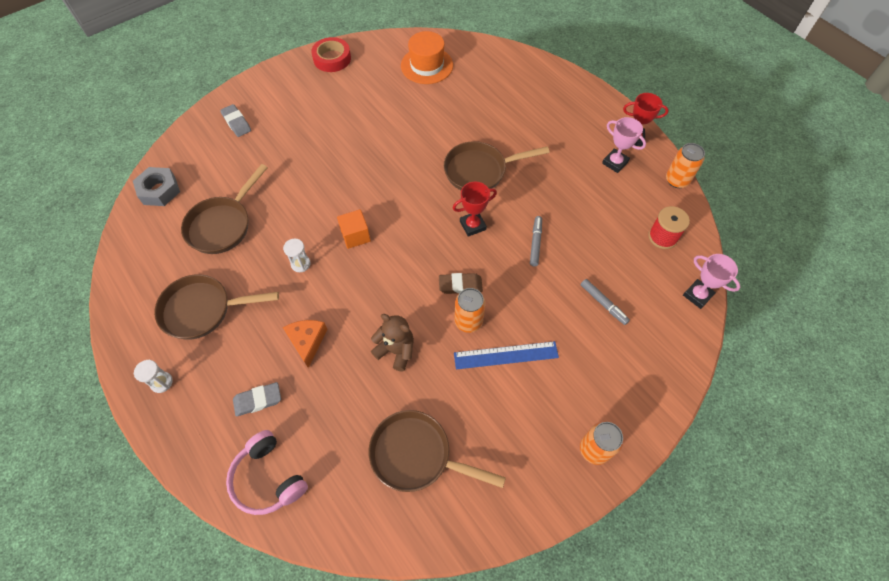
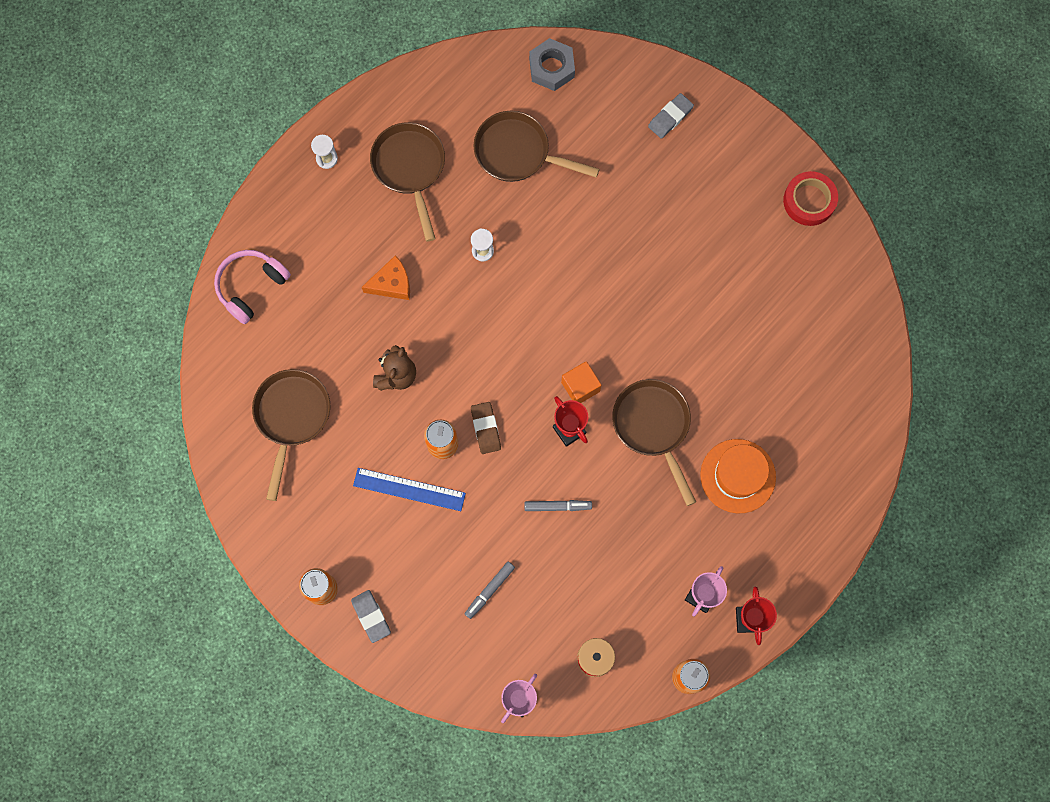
camera: 80 degrees right, 15 degrees up
(258, 400) = (322, 254): grey eraser -> grey eraser (371, 616)
(355, 236) = (530, 300): orange cube -> orange cube (580, 387)
(427, 65) = (825, 328): orange hat -> orange hat (738, 476)
(506, 355) = (409, 489): blue ruler -> blue ruler turned 60 degrees counterclockwise

